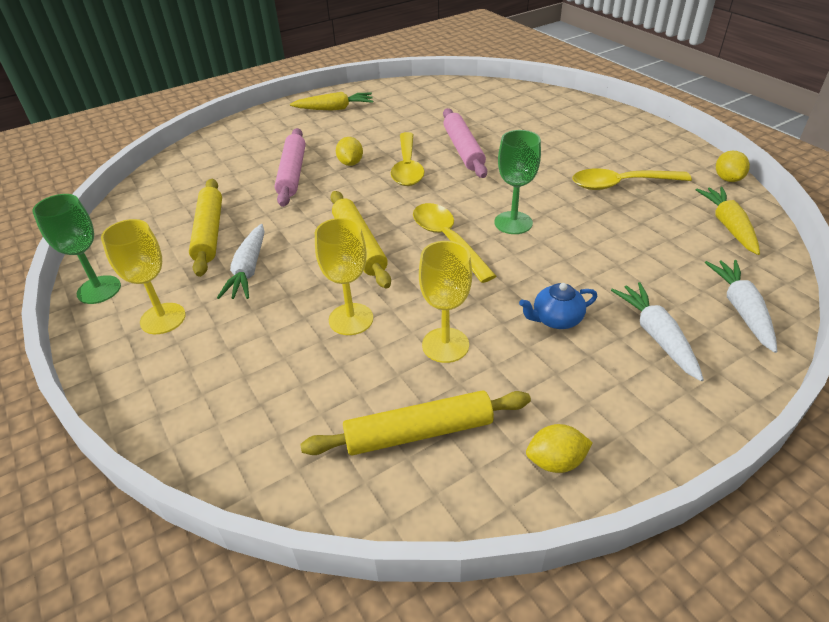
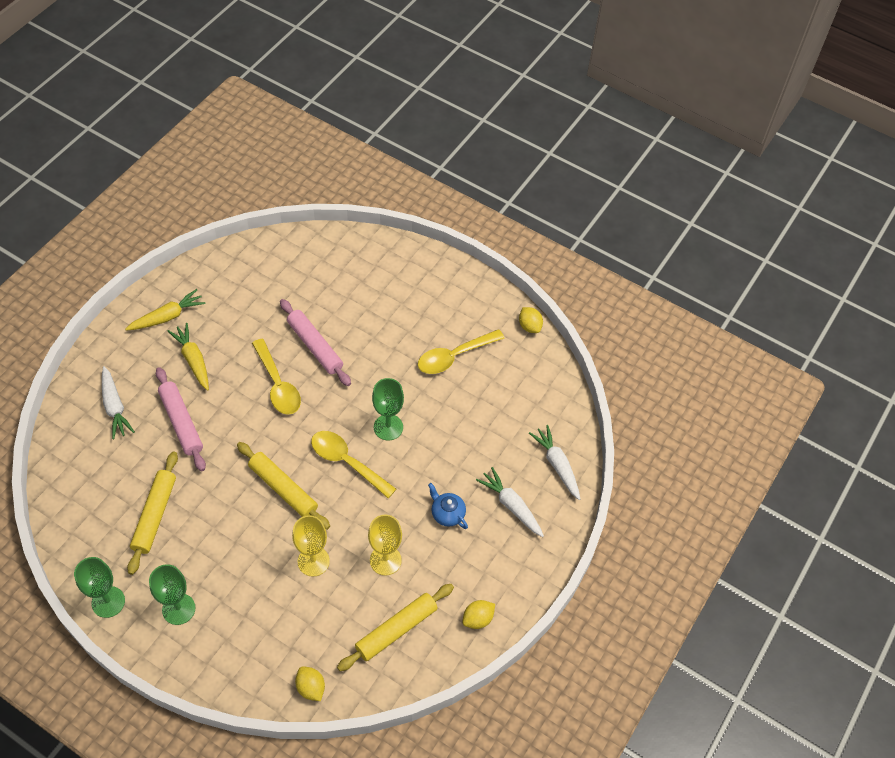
camera: 30 degrees left, 15 degrees up
(163, 318) = (178, 609): yellow goblet -> green goblet
(209, 232) = (155, 515): yellow rolling pin -> yellow rolling pin turned 45 degrees clockwise
(248, 269) = (212, 542): white carrot -> white carrot (114, 406)
(350, 163) = (226, 394): yellow lemon -> yellow lemon (311, 687)
(556, 319) = (447, 513): blue teapot -> blue teapot turned 90 degrees clockwise
(728, 226) = (538, 383): yellow carrot -> yellow carrot (193, 360)

